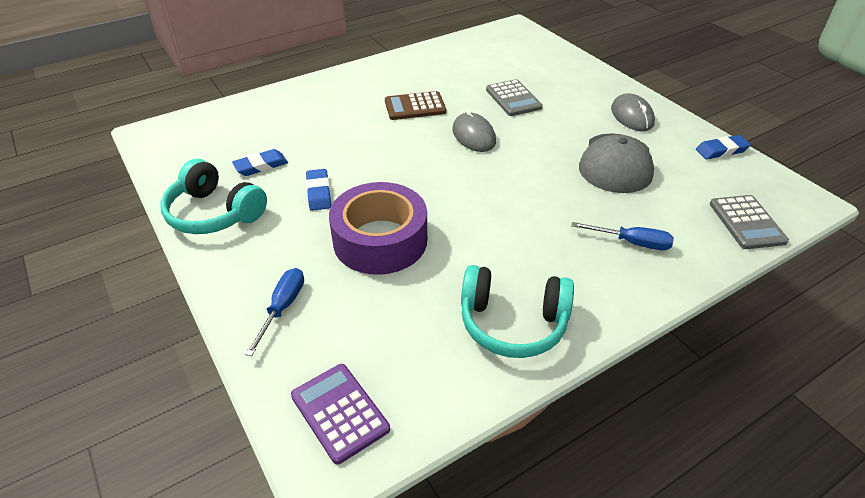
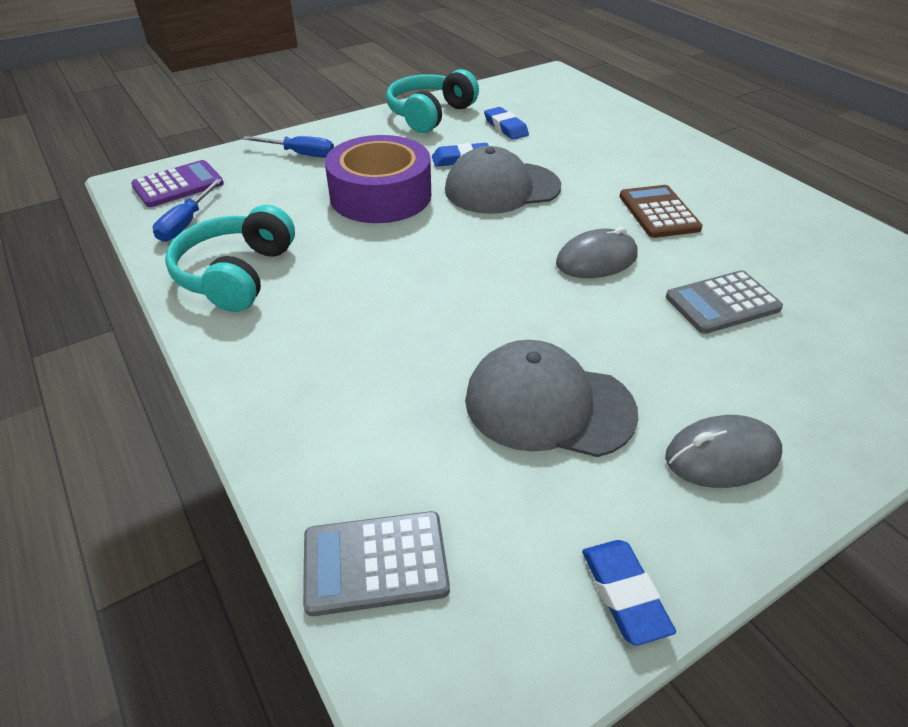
camera: 90 degrees right, 0 degrees up
(374, 171) = (502, 188): none -> grey cap
(631, 242) = (346, 390): blue screwdriver -> blue screwdriver (186, 223)

